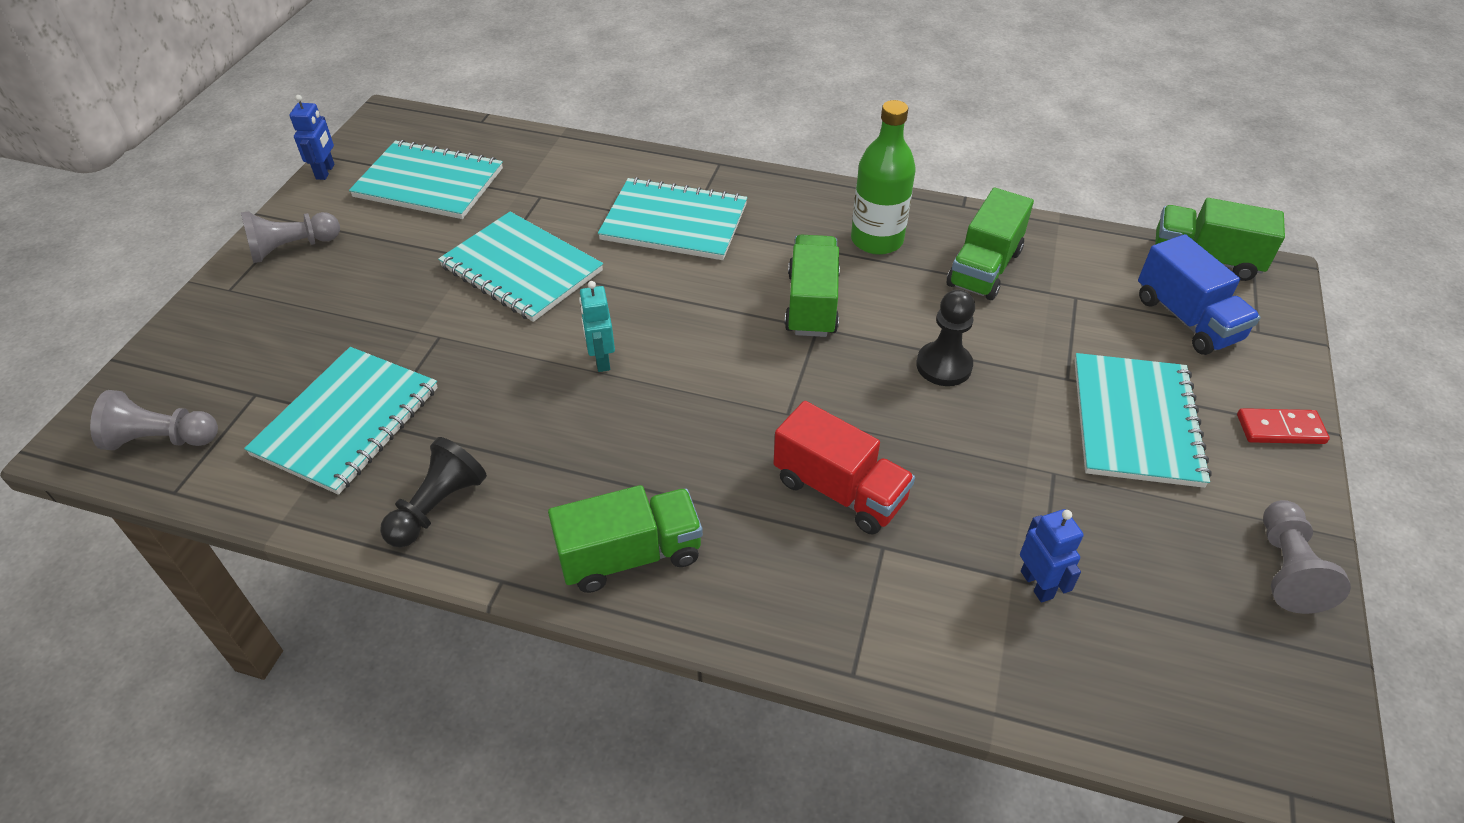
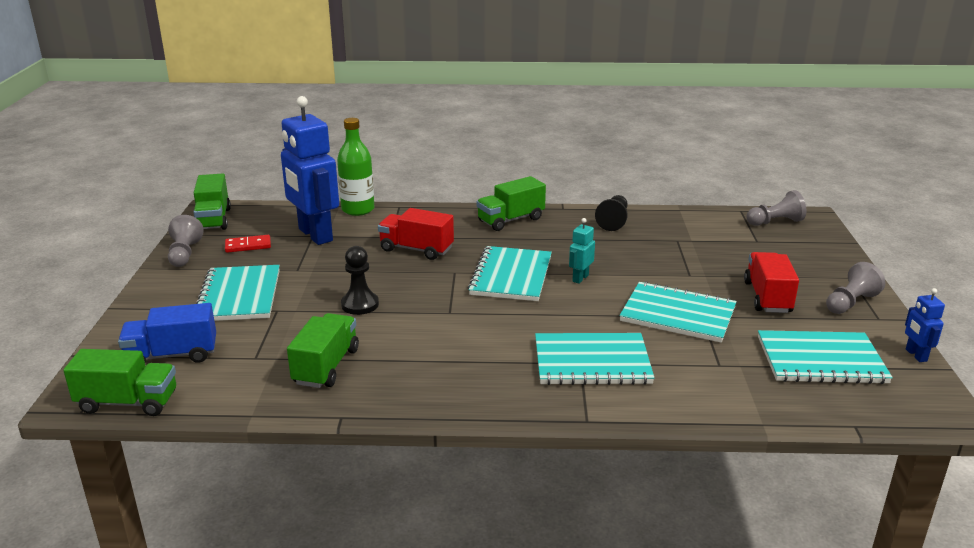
camera: 165 degrees right, 20 degrees down
(347, 421) = (694, 238): turquoise notebook -> turquoise notebook (511, 276)
(381, 275) = (767, 297): none -> red truck
(601, 360) = (580, 278): turquoise robot -> turquoise robot turned 120 degrees counterclockwise
(812, 304) = (457, 324): green truck -> green truck (213, 219)
(876, 240) = (417, 374): green bottle -> green bottle (358, 209)
(1037, 584) = (315, 235): blue robot -> blue robot, size x2.35
(1186, 319) = (172, 355): blue truck -> blue truck turned 60 degrees counterclockwise
(1280, 429) = (146, 304): red domino -> red domino (248, 246)

